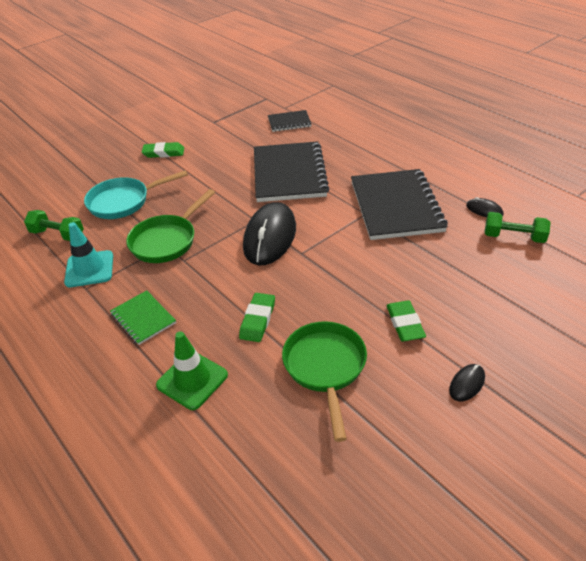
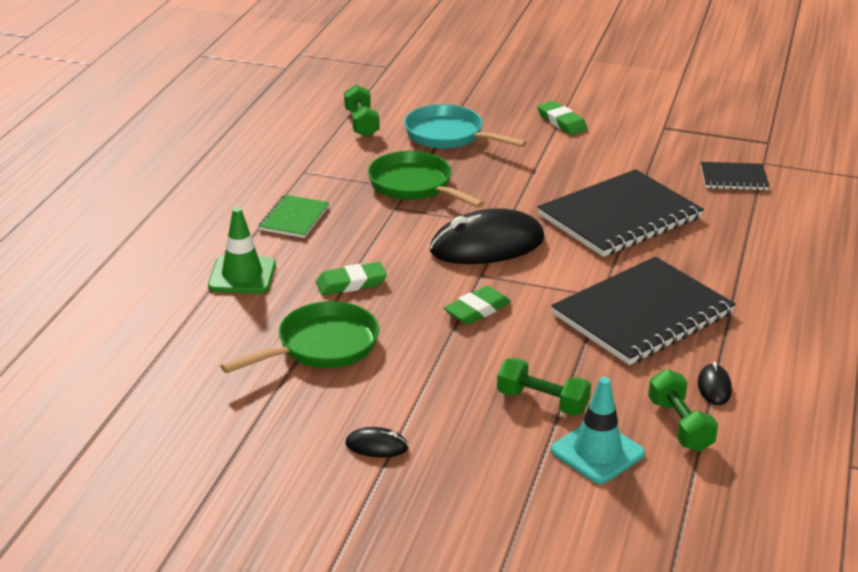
camera: 55 degrees right, 10 degrees down
(89, 269) = (331, 162): turquoise traffic cone -> turquoise traffic cone (597, 452)
(166, 241) = (414, 186): green pan -> green pan turned 45 degrees clockwise
(289, 122) = (733, 178): black notebook -> black notebook turned 45 degrees counterclockwise
(405, 324) = (432, 379): green eraser -> green eraser (477, 310)
(460, 282) = (542, 402): none -> green dumbbell

